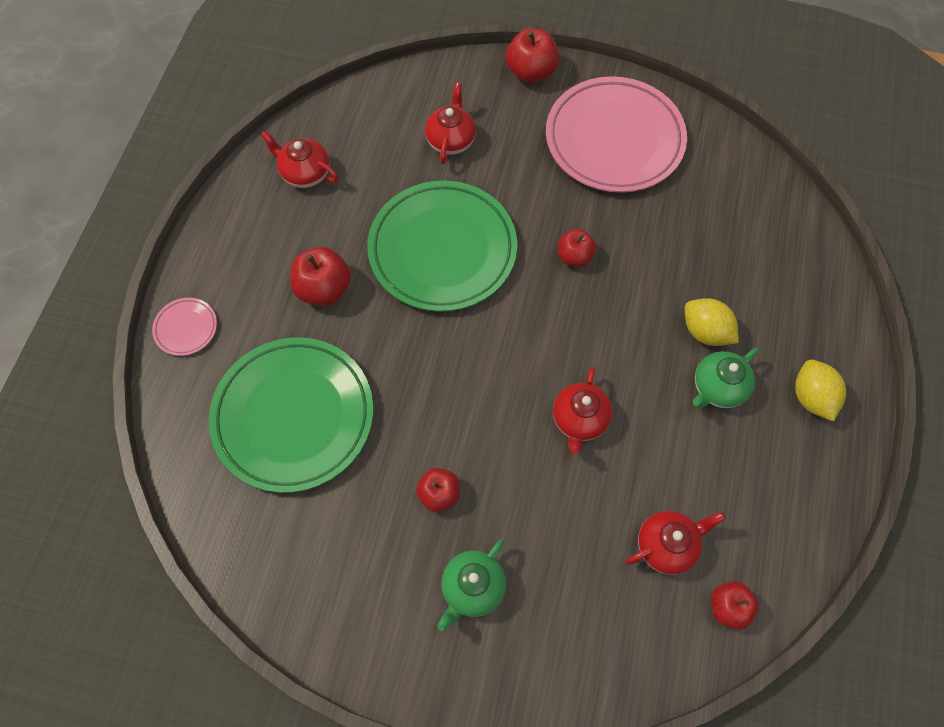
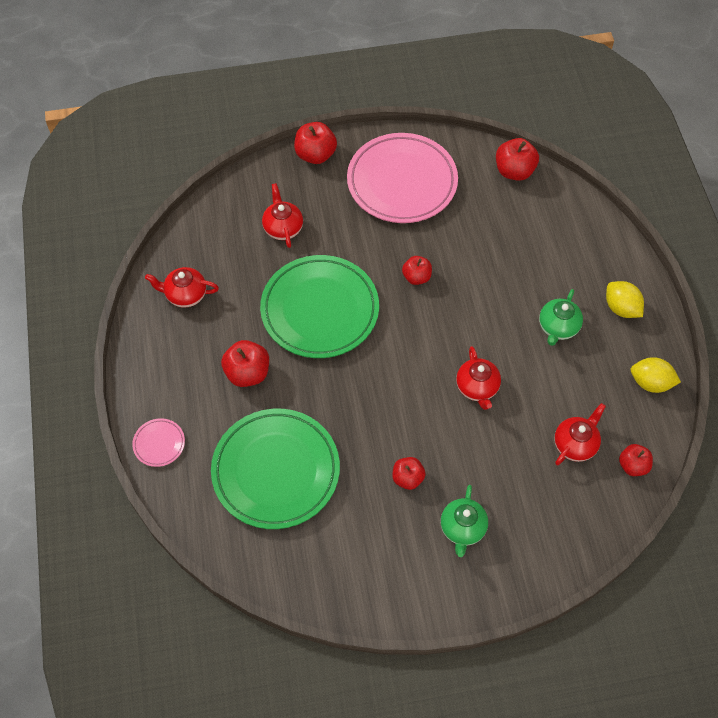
camera: 25 degrees left, 5 degrees down
(705, 331) = (531, 293): yellow lemon -> yellow lemon (650, 383)
(757, 177) = (514, 171): none -> red apple

